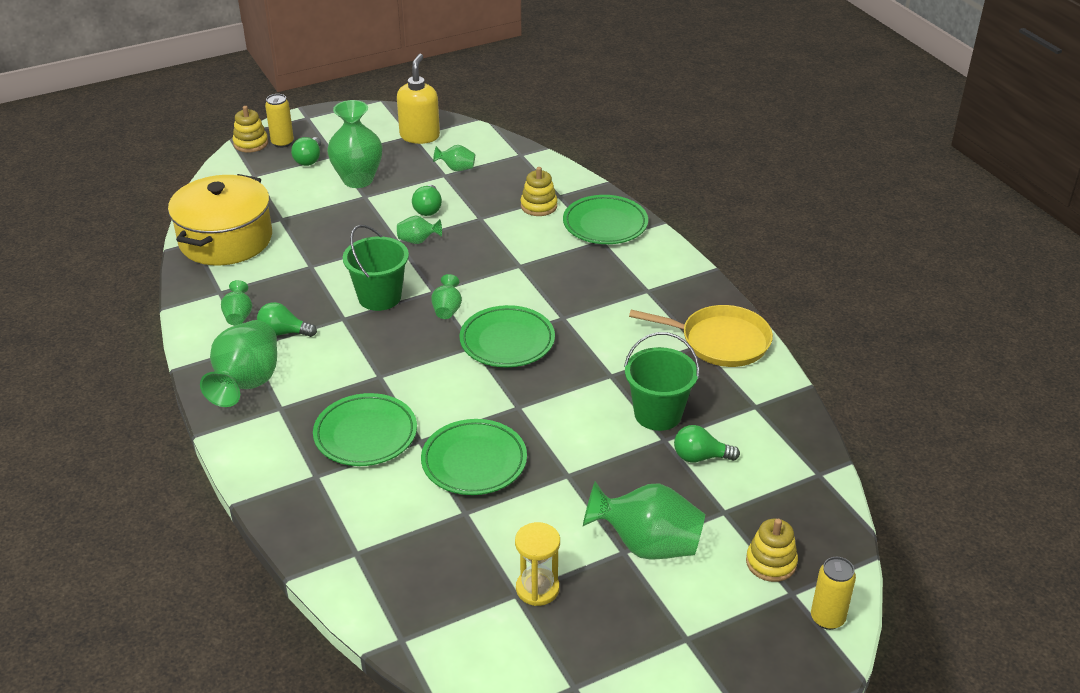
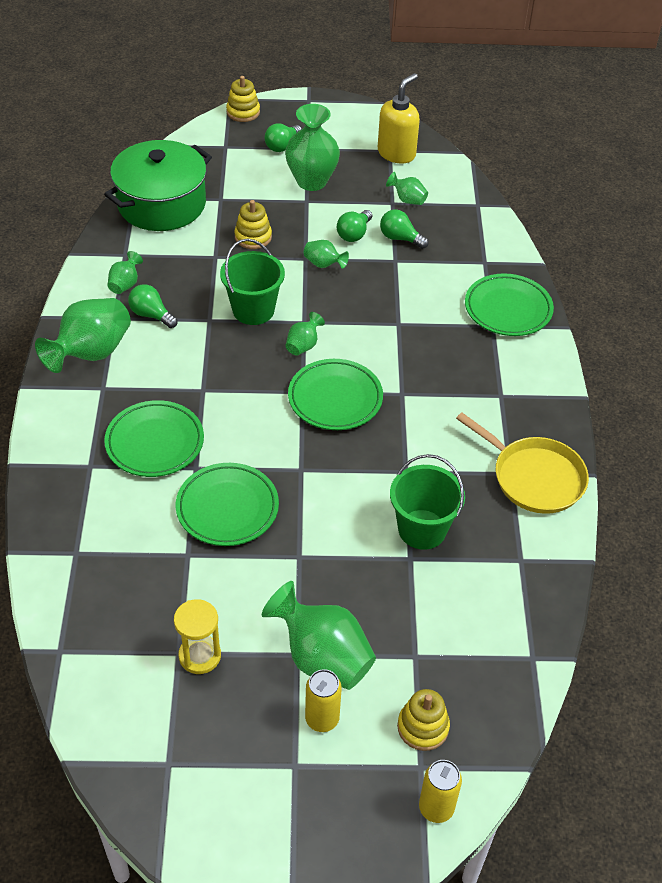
camera: 25 degrees right, 10 degrees up
(226, 240) = (161, 204): yellow pot -> green pot
(282, 142) = (270, 120): yellow can -> yellow can (322, 719)
(539, 206) = (458, 266): yellow stacking toy -> yellow stacking toy (253, 237)
(700, 457) = (431, 590): green light bulb -> green light bulb (400, 238)

